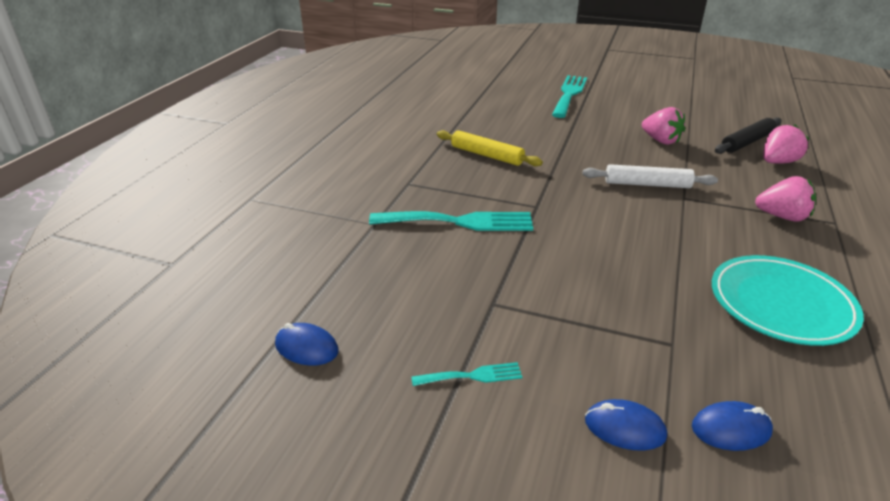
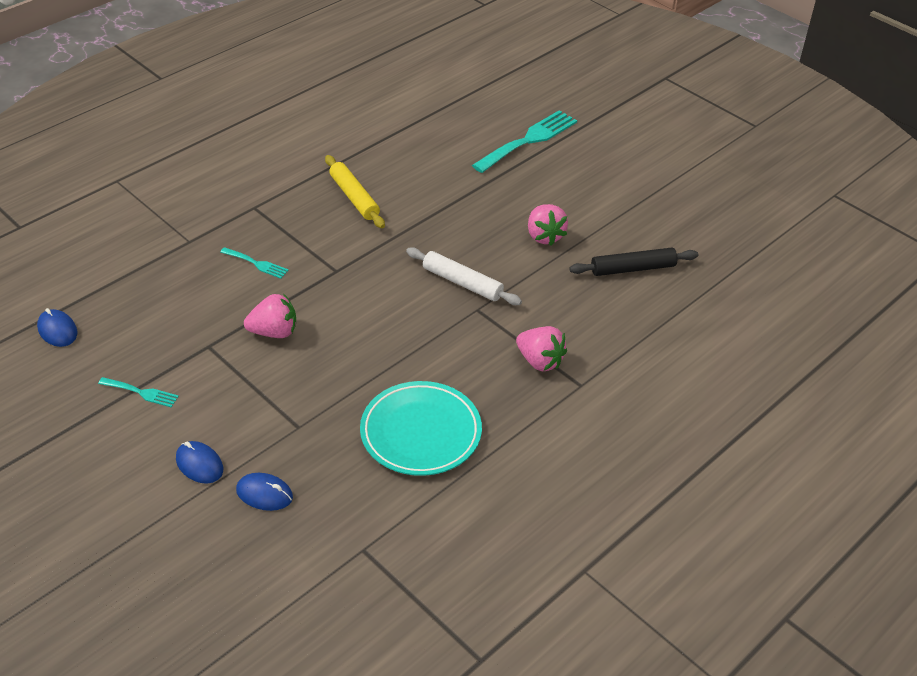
camera: 25 degrees right, 10 degrees up
(460, 222) = (257, 264): turquoise fork -> turquoise fork, size x0.49
(777, 162) = (628, 303): pink strawberry -> pink strawberry (274, 332)

